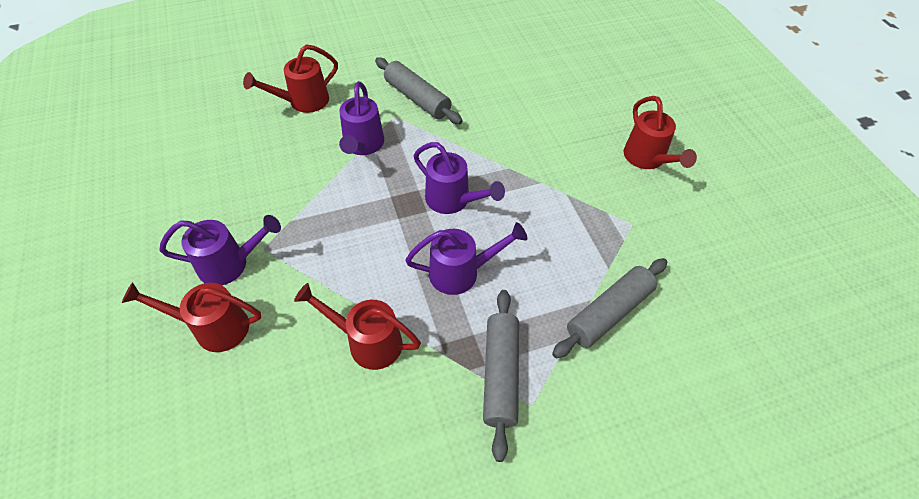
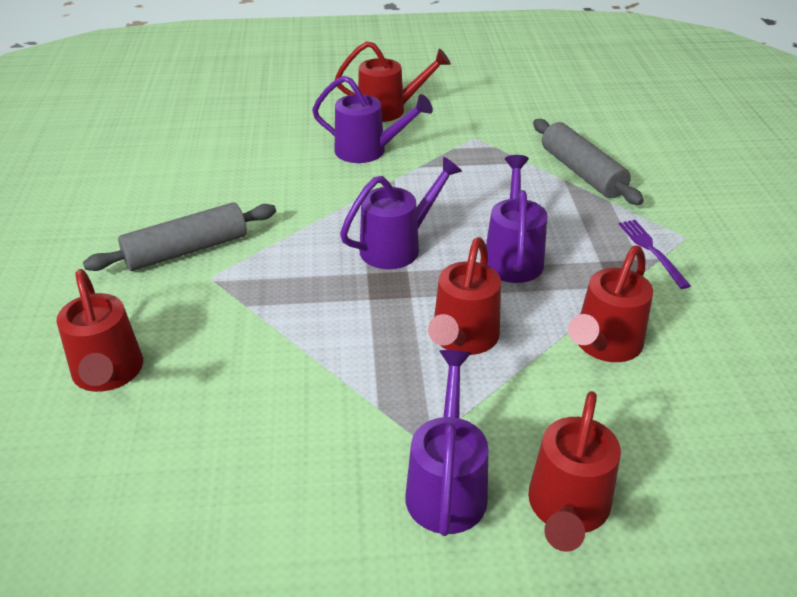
camera: 75 degrees left, 15 degrees down
(358, 253) = (462, 339): none -> red watering can
(362, 145) = (255, 315): purple watering can -> purple watering can (368, 151)
(500, 375) = (651, 251): grey rolling pin -> purple fork

